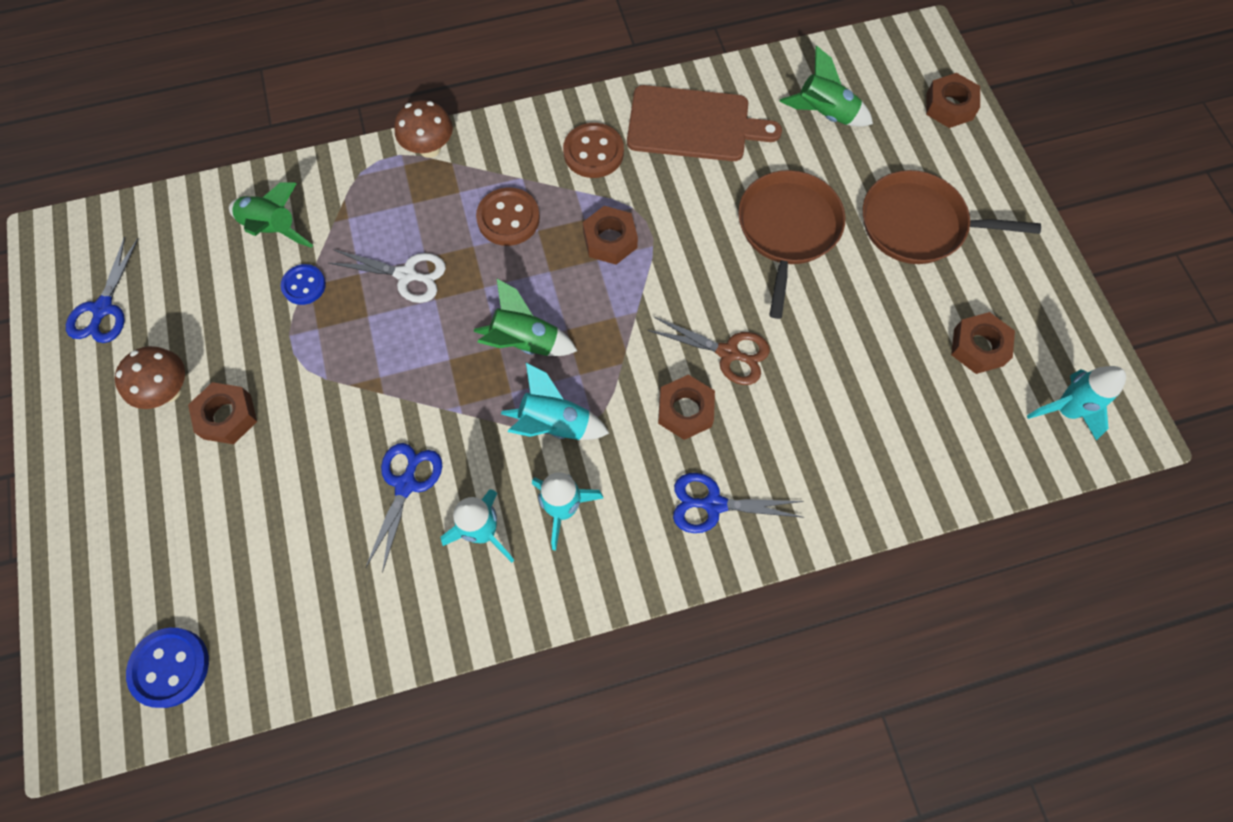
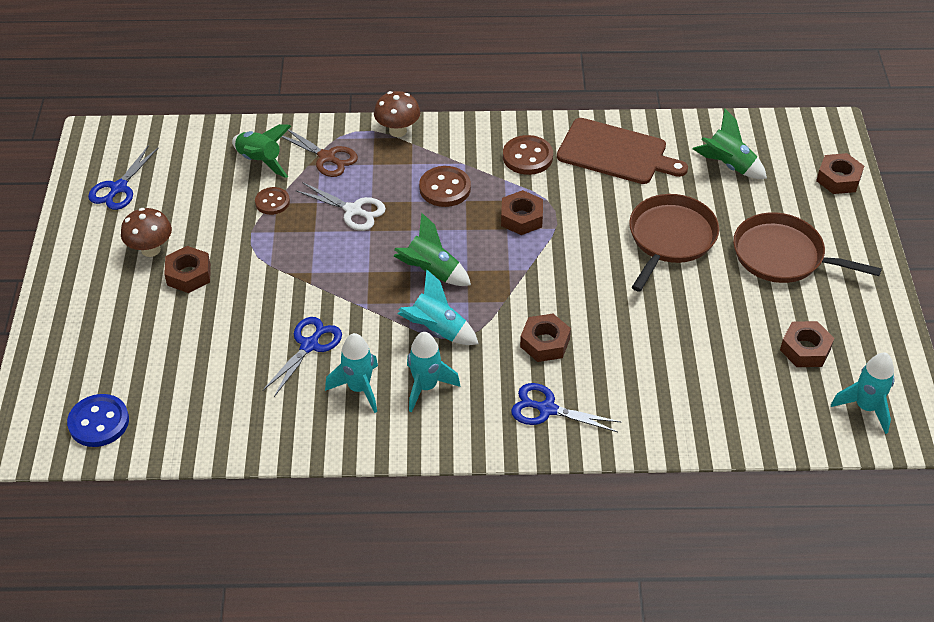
camera: 15 degrees right, 20 degrees down
(304, 285) = (272, 202): blue button -> brown button
(728, 353) = (592, 312): brown scissors -> brown scissors (327, 157)

